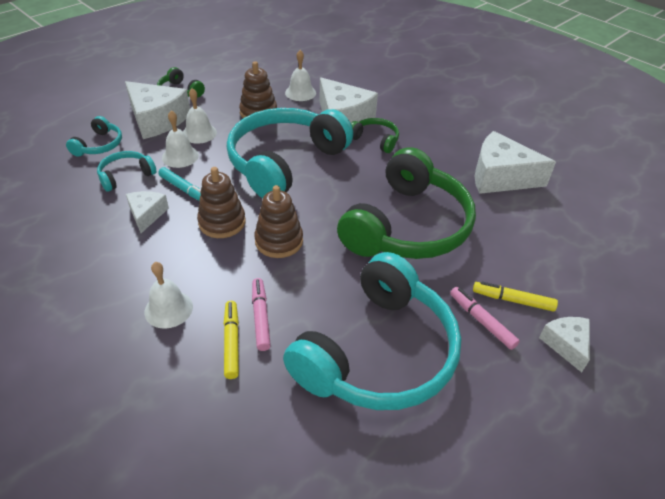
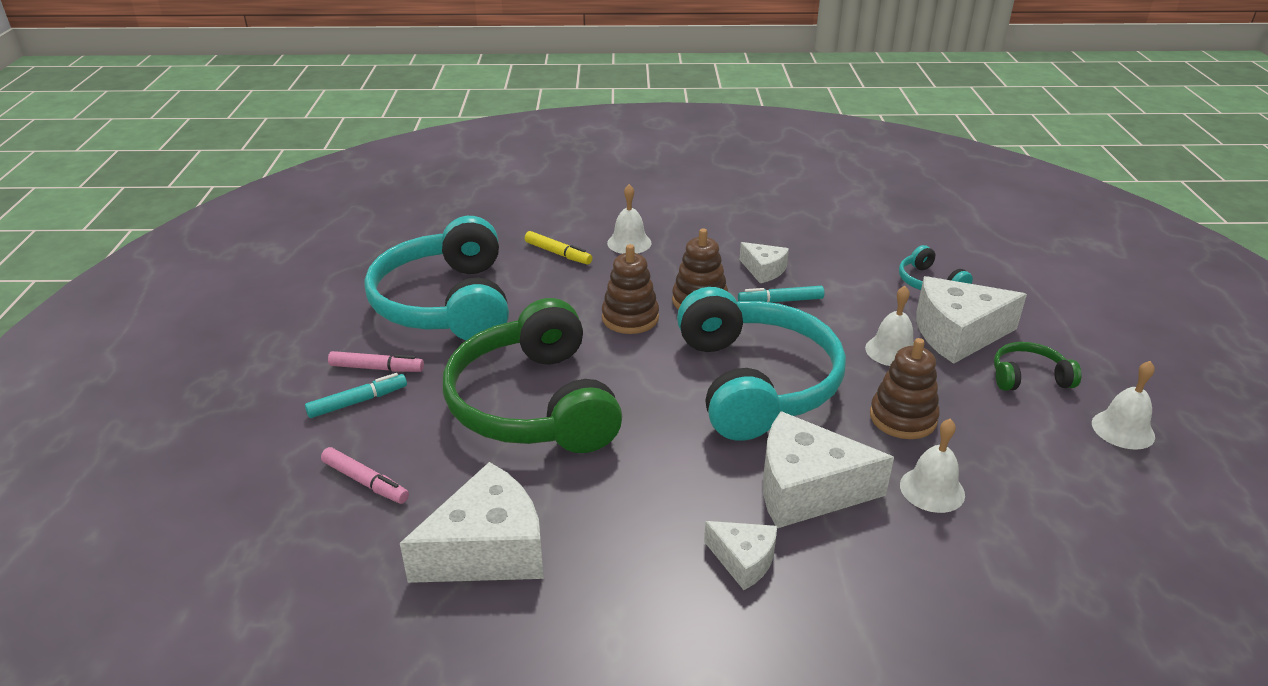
camera: 135 degrees right, 10 degrees down
(126, 176) = (846, 279): turquoise headphones -> none
(180, 156) = (850, 320): white bell -> white bell (1123, 429)
(260, 317) = (560, 273): pink marker -> pink marker (365, 482)
(375, 140) = (716, 486): green headphones -> none
(513, 300) = (358, 402): yellow marker -> turquoise marker
(566, 344) = (281, 395): white cheese -> white cheese (743, 560)

